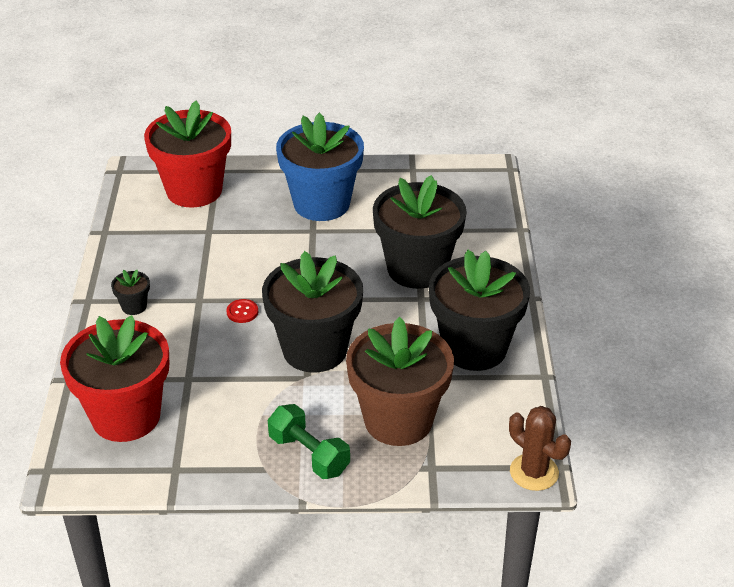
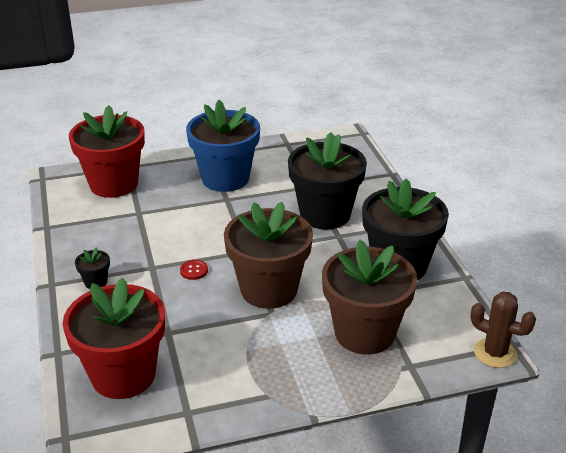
camera: 15 degrees left, 5 degrees down
(309, 454) = (302, 376): green dumbbell -> none
(314, 349) = (269, 290): black flower pot -> brown flower pot

